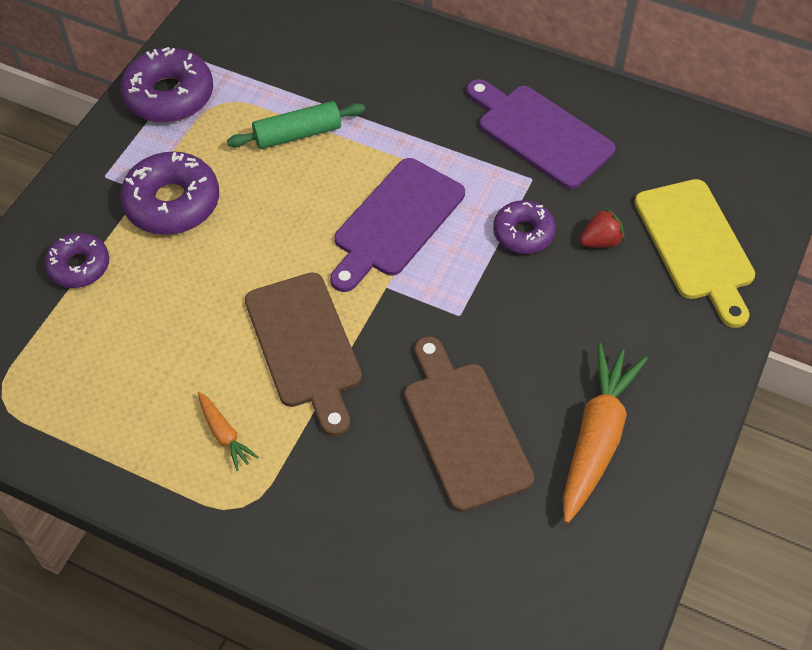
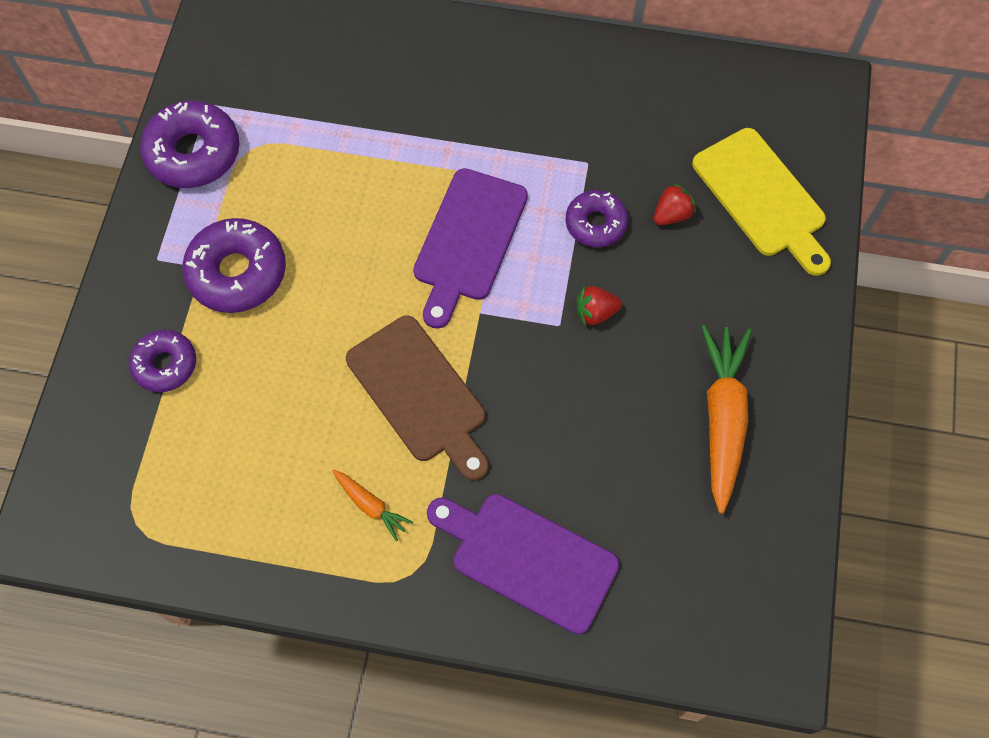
camera: 15 degrees left, 10 degrees up
(297, 134) = (340, 167): green rolling pin -> none
(464, 429) = (598, 441): brown cutting board -> none
(498, 312) = (595, 312): none -> red strawberry
(540, 133) = (582, 111): purple cutting board -> purple cutting board (528, 558)

